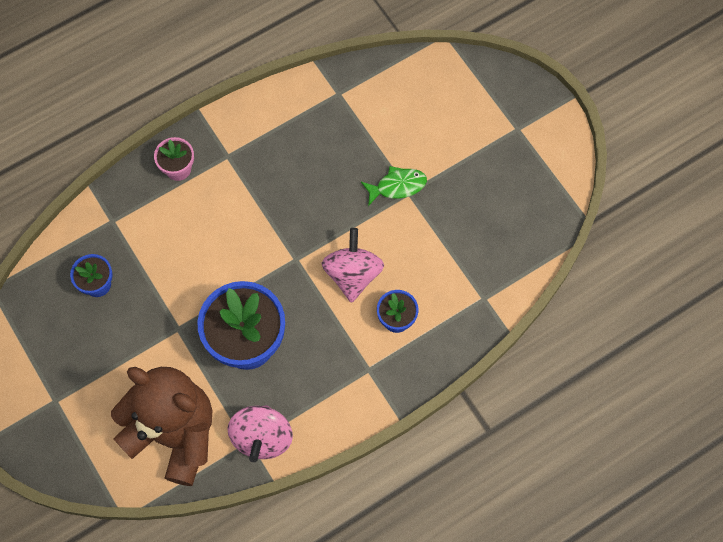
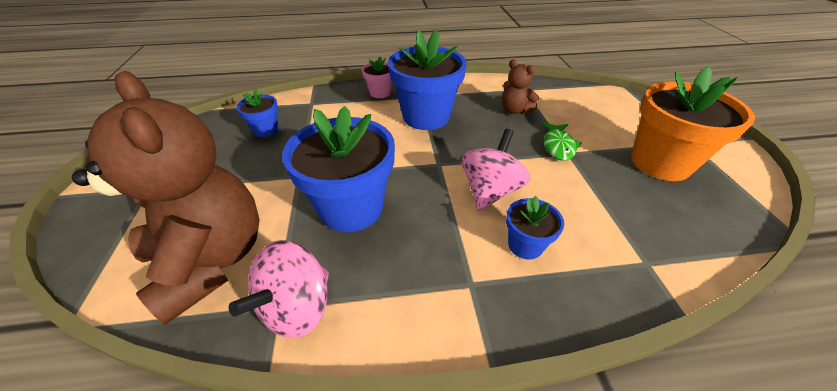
camera: 25 degrees right, 25 degrees down
(251, 192) = (426, 117): none -> blue flower pot
(340, 142) = (514, 110): none -> brown teddy bear
(397, 186) = (558, 146): green fish -> green fish turned 90 degrees clockwise
(491, 173) = (660, 163): none -> orange flower pot

